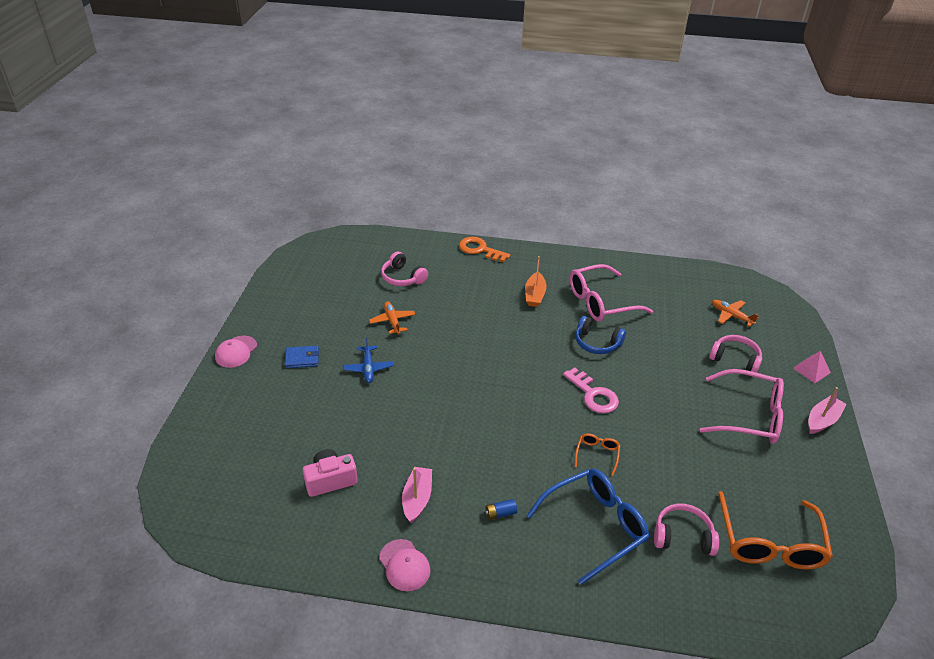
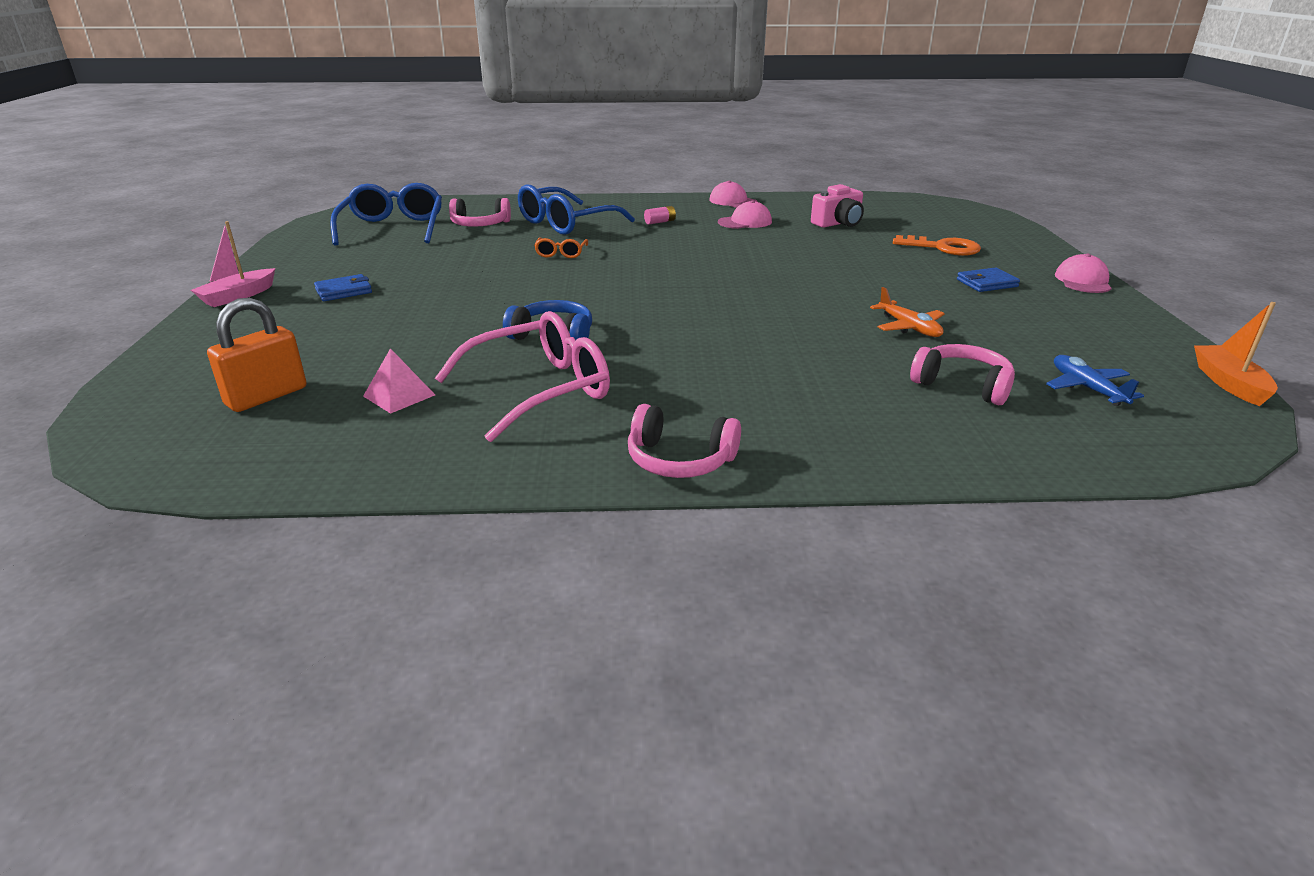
camera: 170 degrees right, 10 degrees down
(368, 368) = (887, 283): blue plane -> blue plane (1086, 388)
(417, 499) = (745, 222): pink boat -> pink cap
(480, 250) = (846, 460): orange key -> orange key (943, 248)
(500, 513) = (660, 222): blue battery -> pink battery
(534, 295) = (678, 386): orange boat -> orange boat (1229, 383)
(593, 395) = (562, 289): pink key -> none
(731, 316) = (266, 396): orange plane -> orange padlock
(735, 359) = (315, 339): pink headphones -> pink headphones (679, 460)
(749, 416) = (344, 291): pink glasses -> blue wallet
(770, 543) = (393, 228): orange glasses -> blue glasses
(811, 370) = (188, 340): pink pyramid -> pink pyramid (399, 395)

